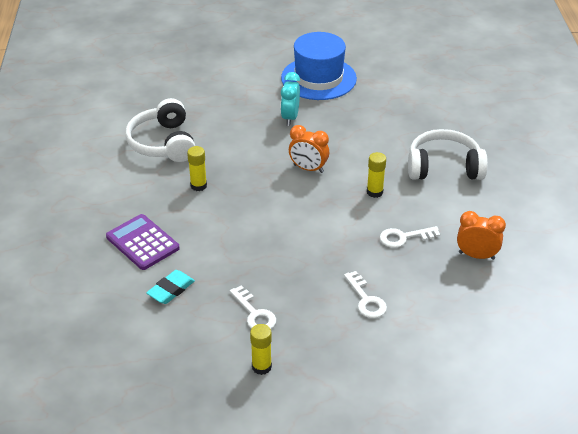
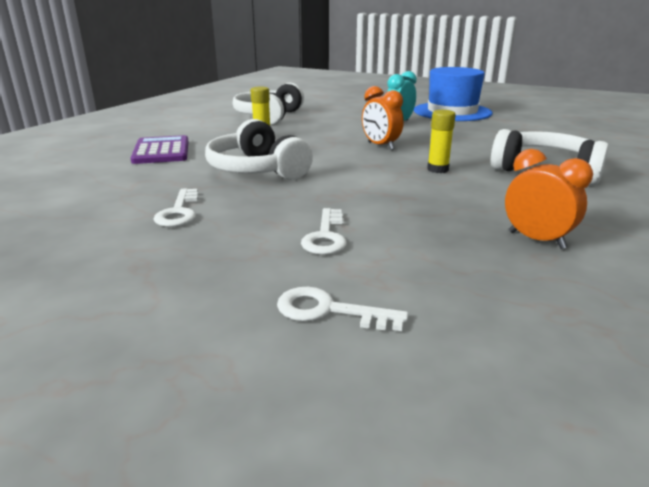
camera: 30 degrees right, 15 degrees down
(171, 290) = (131, 178): turquoise eraser -> none
(250, 241) = (257, 170): none -> white headphones
(261, 367) = (110, 253): yellow glue stick -> none
(404, 237) = (439, 203): white key -> white key (329, 311)

